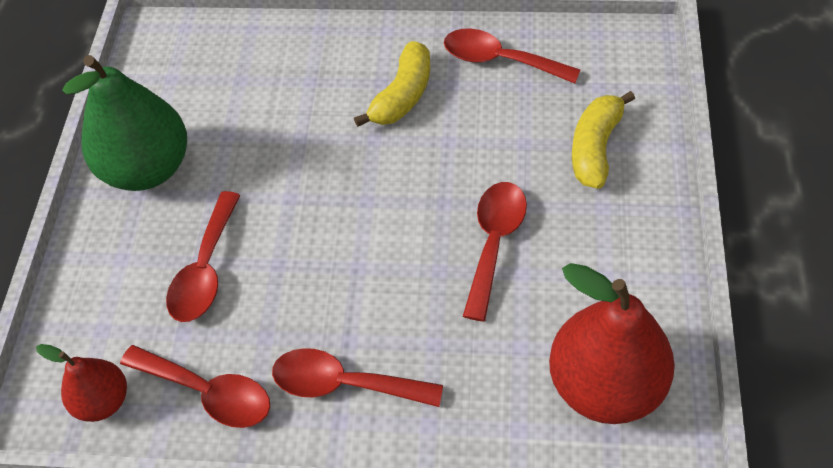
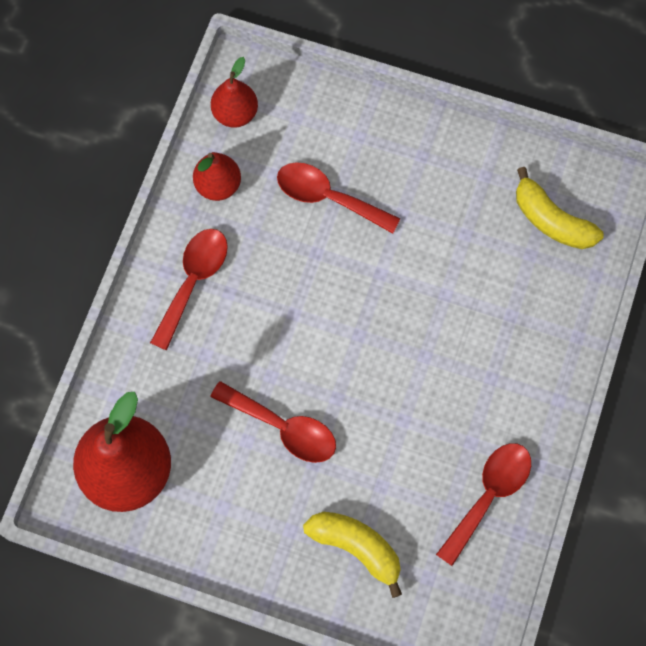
camera: 100 degrees right, 15 degrees up
(147, 169) = (446, 165): green pear -> none
(208, 392) = (218, 185): red spoon -> red pear
(402, 95) = (469, 393): yellow banana -> yellow banana (551, 220)

